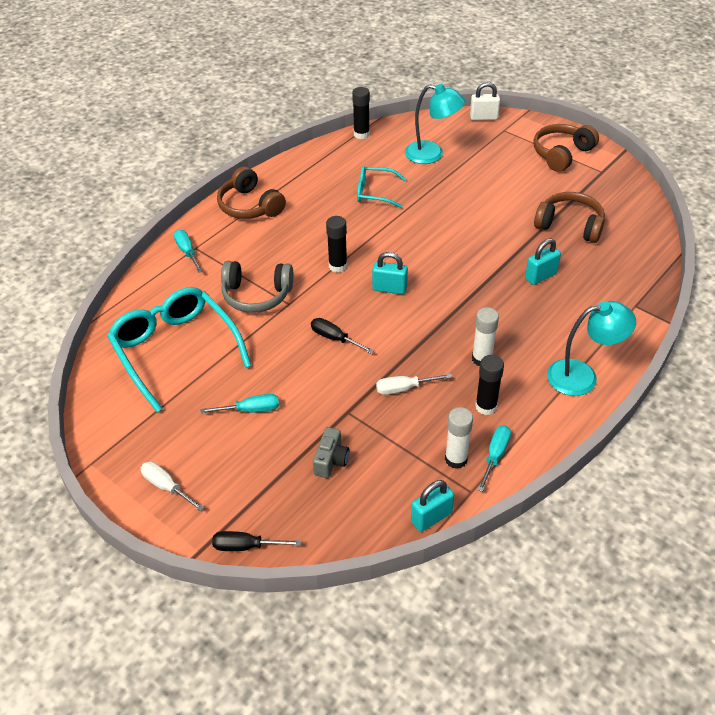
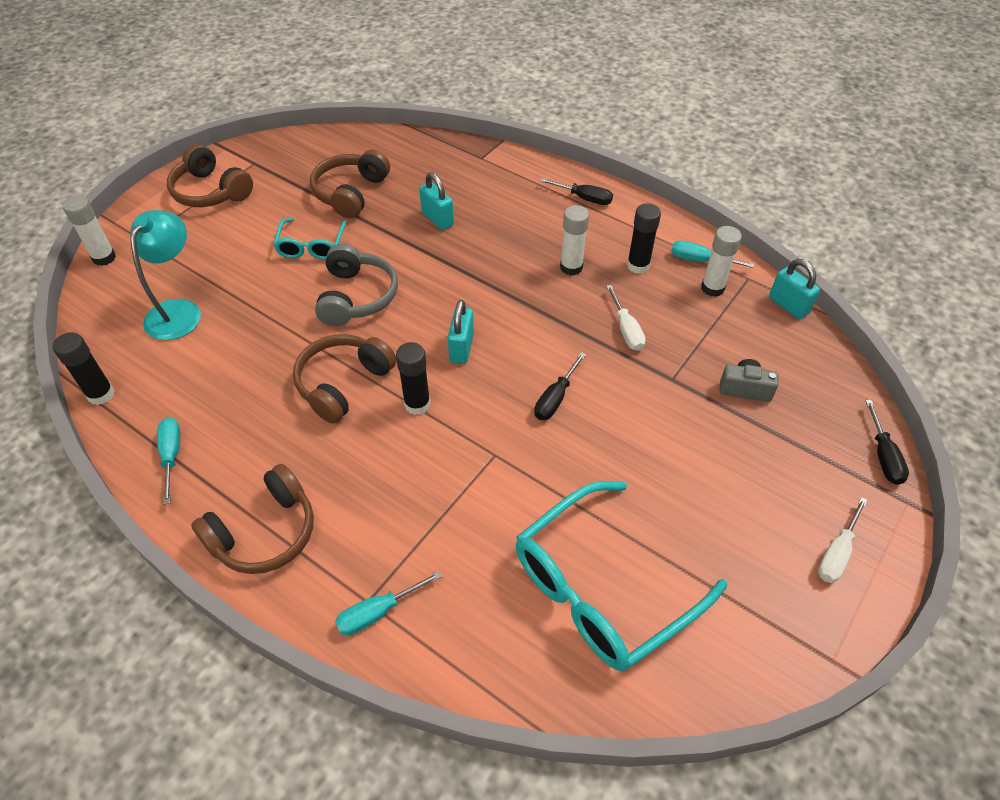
camera: 95 degrees left, 5 degrees up
(250, 410) = (692, 476): turquoise screwdriver -> turquoise screwdriver (172, 456)
(256, 295) = (479, 496): grey headphones -> grey headphones (357, 297)
(360, 231) = (343, 383): none -> brown headphones
(375, 192) = (257, 370): turquoise glasses -> turquoise glasses (311, 246)
(483, 117) = (104, 258): white padlock -> white glue stick
(582, 376) = (584, 198): turquoise lamp -> black screwdriver

